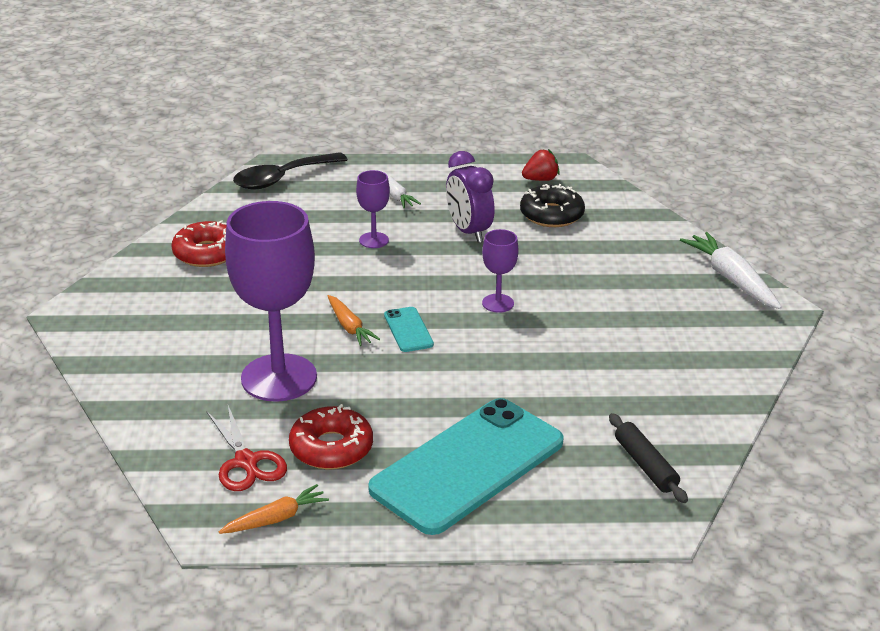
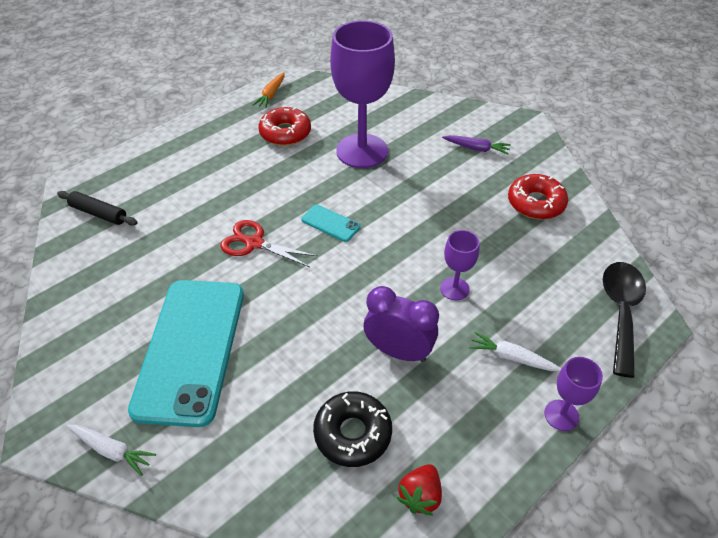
camera: 140 degrees right, 15 degrees up
(165, 317) = (476, 148): none -> purple carrot
(246, 462) = (317, 107): red scissors -> red scissors (254, 243)
(349, 327) = (368, 204): orange carrot -> none
(468, 465) = (204, 161): turquoise phone -> turquoise phone (191, 349)
(498, 303) = (295, 284): purple goblet -> purple goblet (561, 415)
(731, 279) = (112, 450): white carrot -> white carrot, size x0.61

